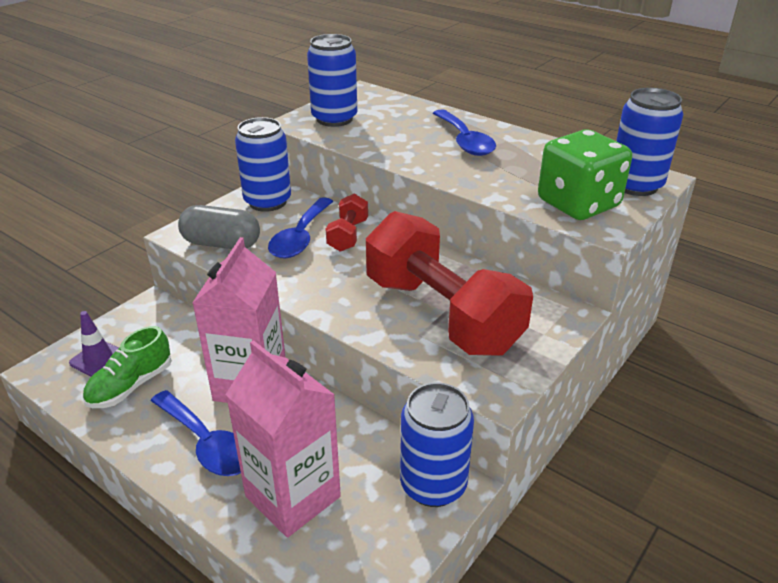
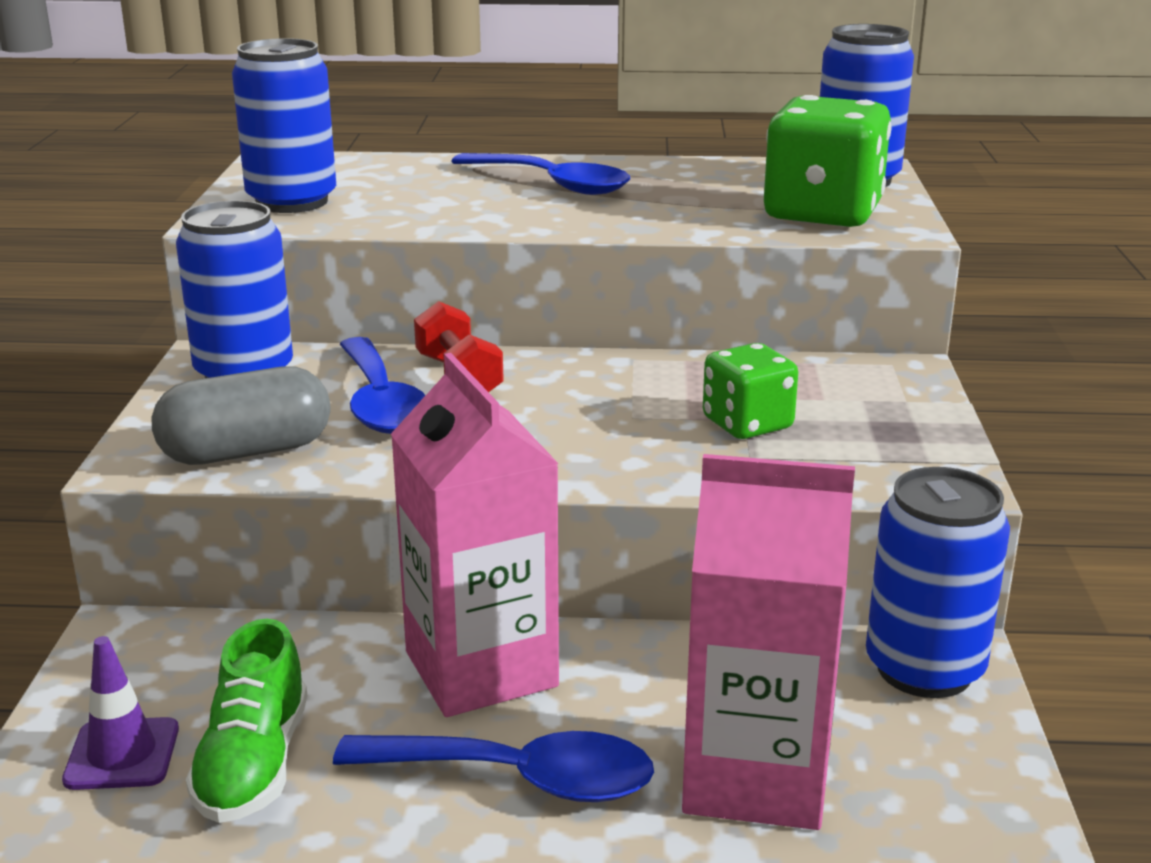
camera: 35 degrees left, 10 degrees down
(442, 314) = (747, 424): red dumbbell -> green dice

